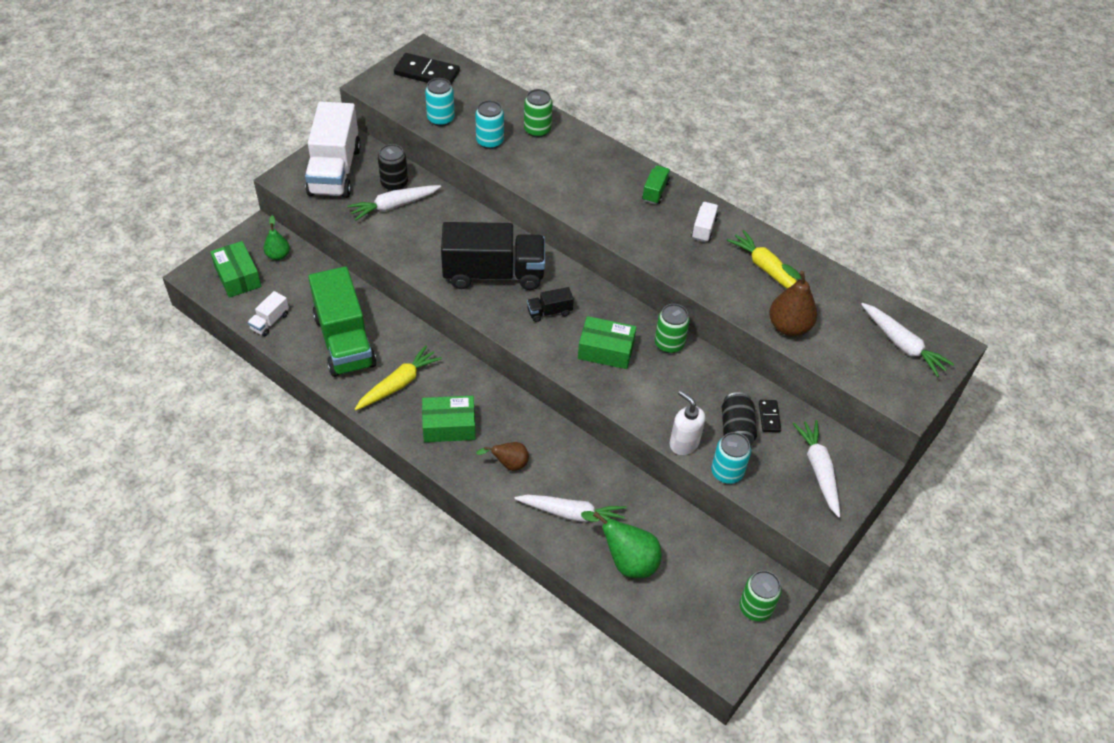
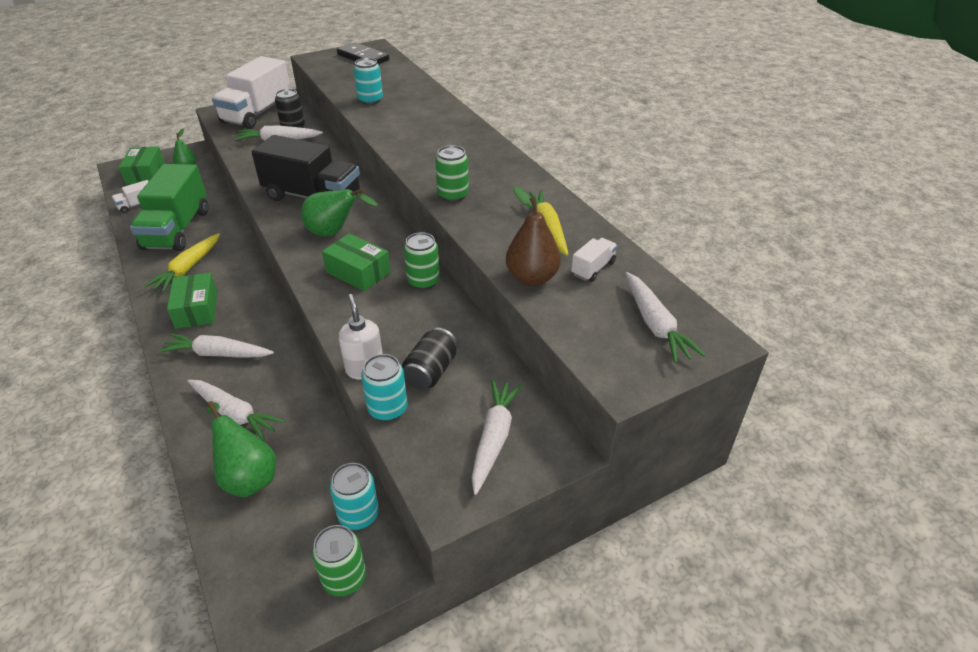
camera: 25 degrees right, 10 degrees down
(399, 384) = (188, 268): yellow carrot -> yellow carrot turned 135 degrees clockwise
(440, 119) = (345, 82): turquoise can -> turquoise can (358, 515)
(449, 426) = (196, 309): green box -> green box turned 60 degrees clockwise
(509, 464) = (218, 354): brown pear -> white carrot
(537, 130) = (417, 100): green can -> green can (453, 195)
(549, 312) = (334, 232): black truck -> green pear
(655, 192) = (483, 153): green truck -> none
(703, 229) = (507, 186): white truck -> white truck (593, 268)
(769, 417) = (476, 370): black domino -> none

